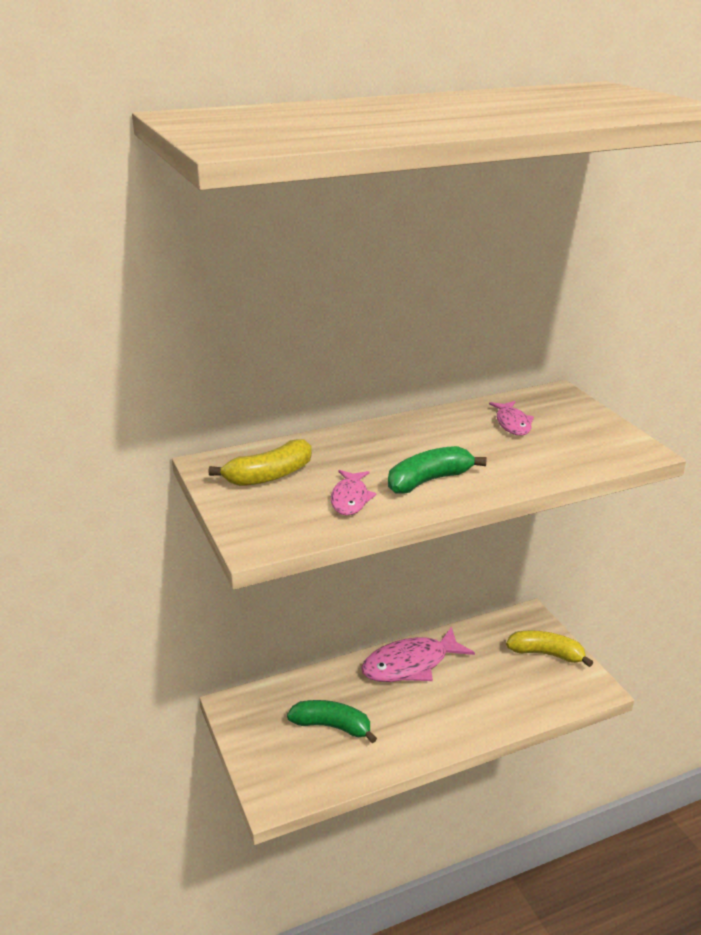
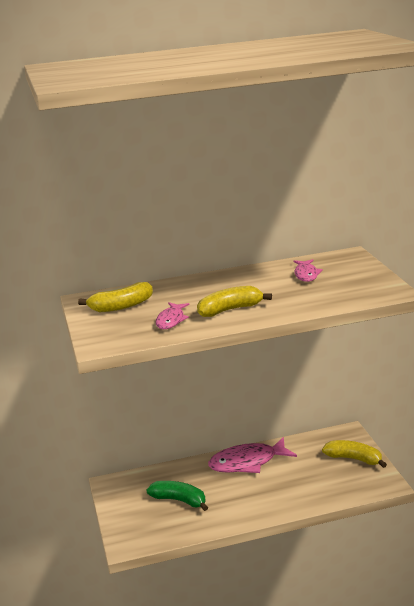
camera: 10 degrees right, 5 degrees down
(429, 480) = (230, 310): green banana -> yellow banana

